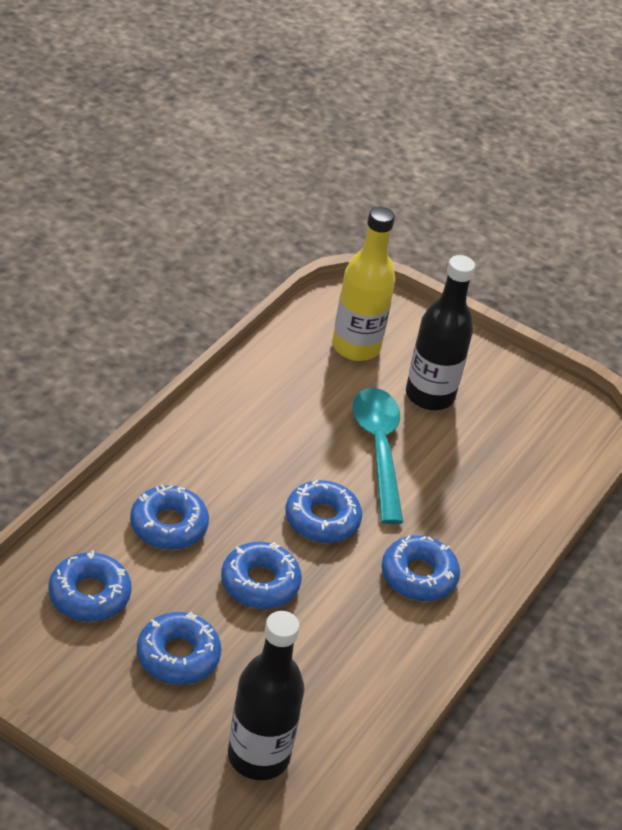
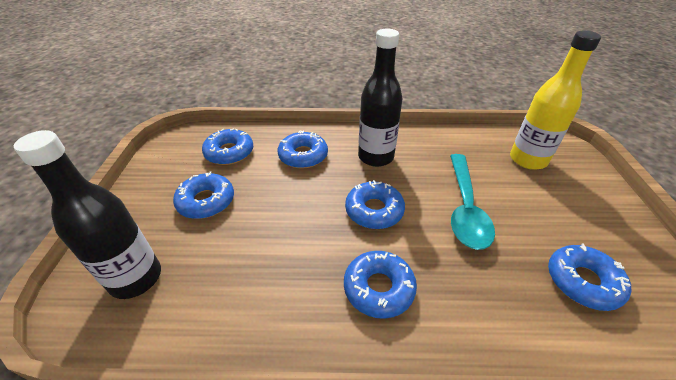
camera: 65 degrees right, 0 degrees up
(260, 583) = (293, 208): blue donut -> blue donut (582, 282)
(378, 449) = (465, 208): turquoise spoon -> turquoise spoon turned 135 degrees clockwise
(429, 395) = (547, 209): black bottle -> black bottle (375, 157)

